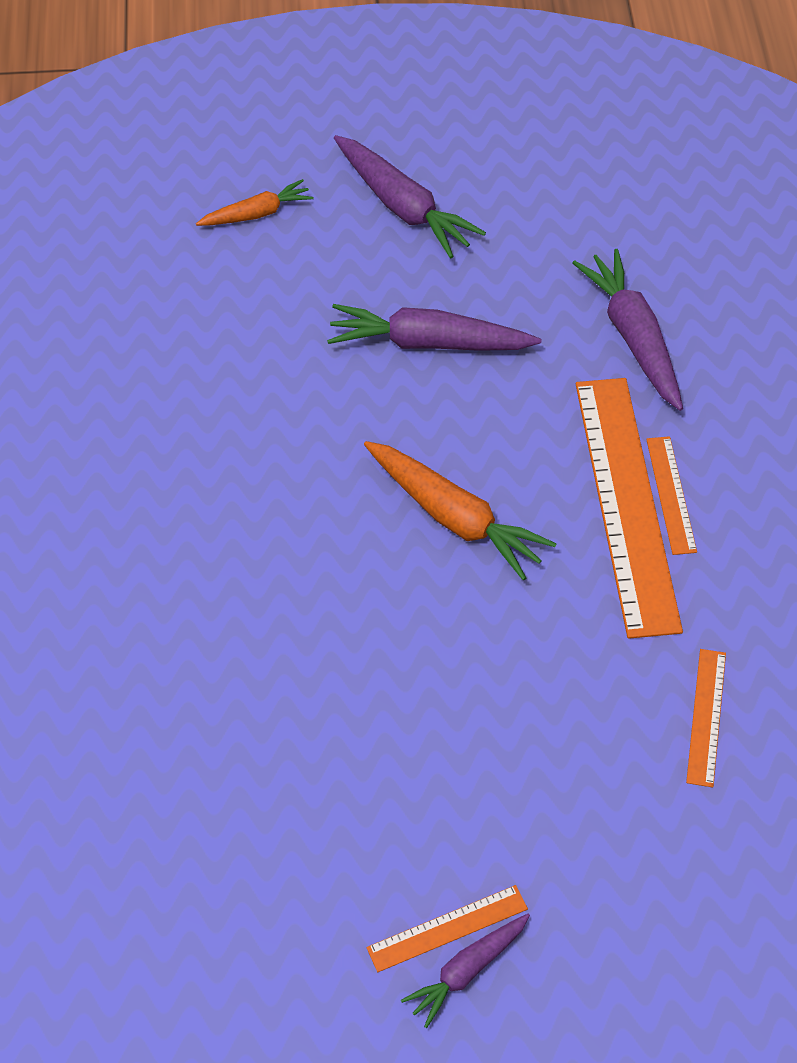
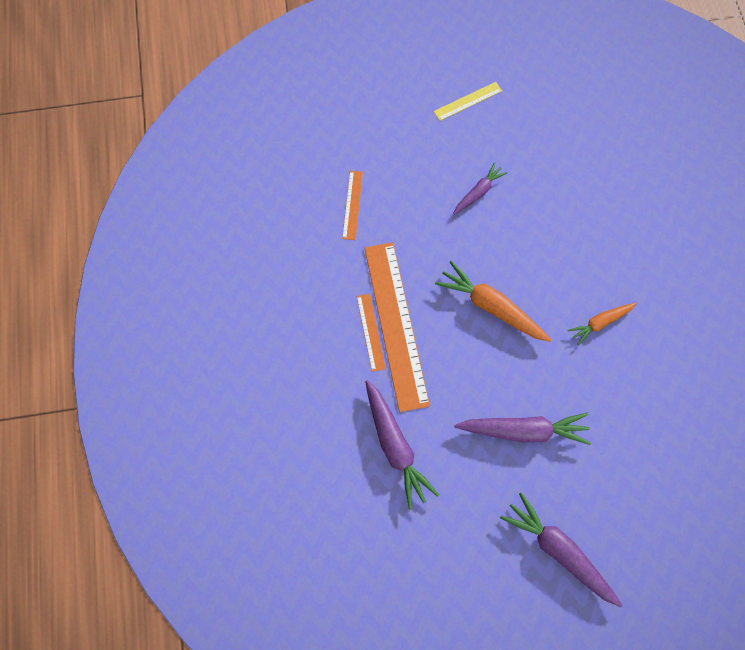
camera: 175 degrees right, 15 degrees up
(257, 213) = (658, 535): orange carrot -> orange carrot (600, 323)
(447, 928) = (467, 101): orange ruler -> yellow ruler
(467, 971) = (457, 85): purple carrot -> purple carrot (478, 192)

